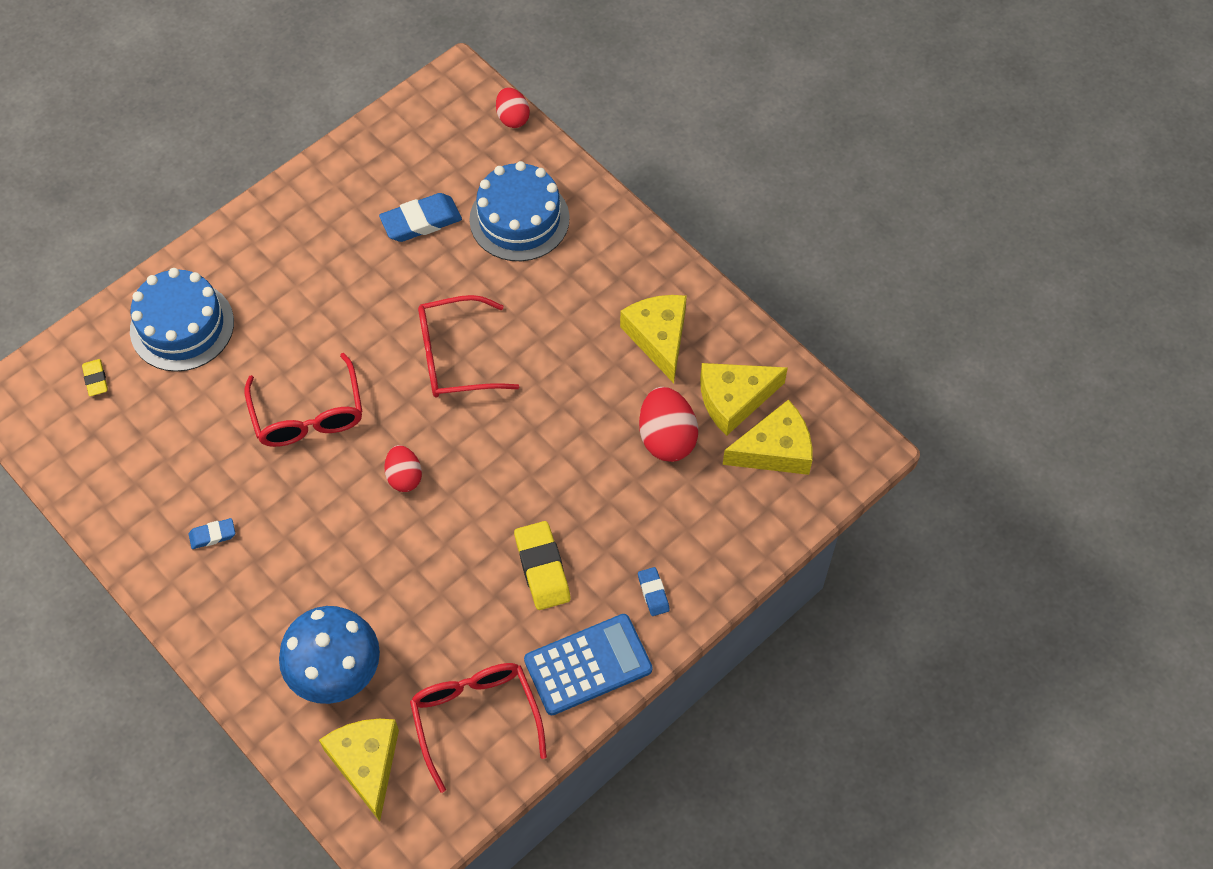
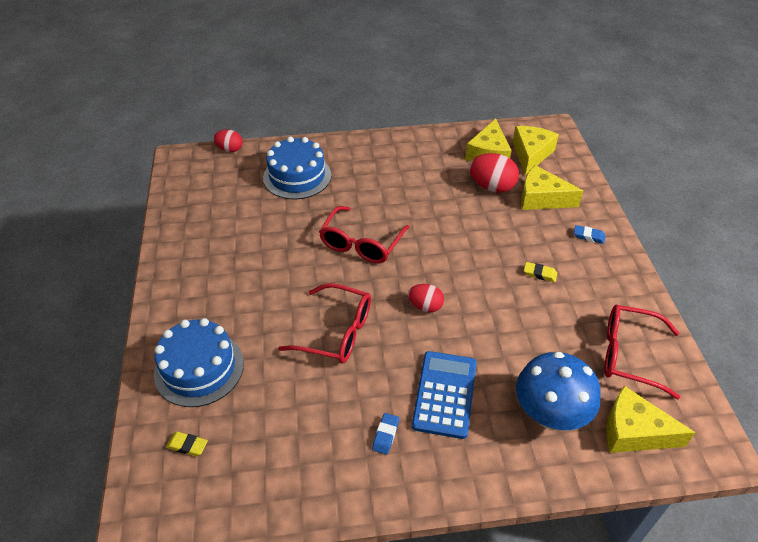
camera: 55 degrees left, 15 degrees down
(421, 221) = (253, 214): blue eraser -> none
(542, 568) = (540, 274): yellow eraser -> yellow eraser, size x0.55
(588, 664) = (620, 285): blue calculator -> blue calculator (444, 394)
(658, 338) = (426, 162): yellow cheese -> yellow cheese (541, 198)

